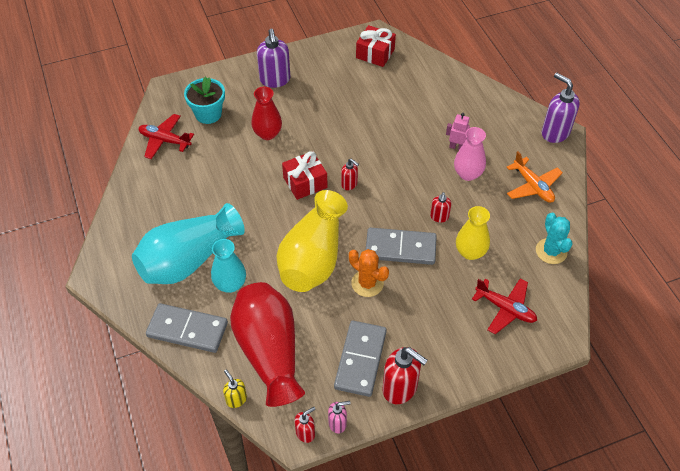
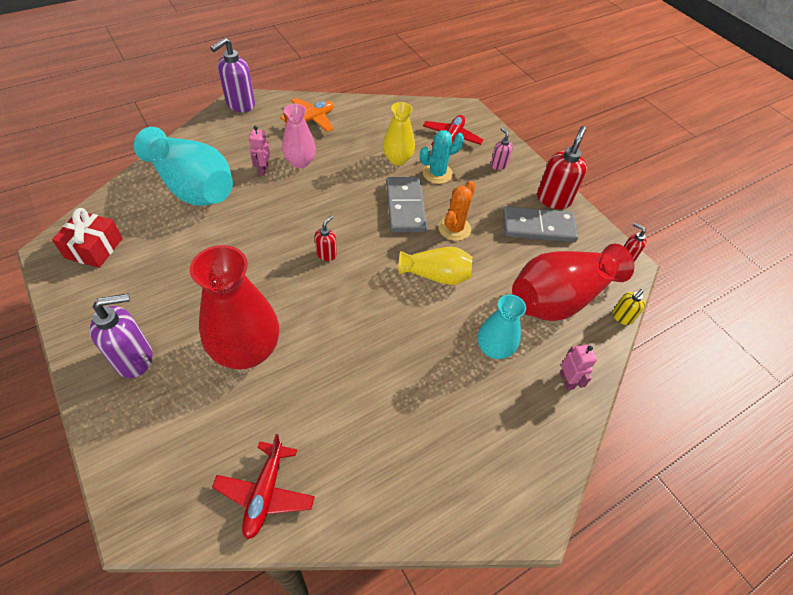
camera: 105 degrees left, 0 degrees up
(187, 330) = (567, 380): grey domino -> pink robot
(189, 260) = (474, 402): turquoise vase -> turquoise vase (192, 187)
(208, 114) = (205, 439): turquoise flower pot -> none
(267, 134) = (246, 350): red vase -> red vase, size x1.71
(305, 182) = (329, 296): red gift -> none
(313, 258) = (436, 275): yellow vase -> yellow vase, size x0.58
(337, 423) = (605, 237): pink soap dispenser -> pink soap dispenser (498, 165)
(439, 217) = (360, 180): red soap dispenser -> none
(551, 251) = (384, 112): turquoise cactus -> turquoise cactus (437, 173)

